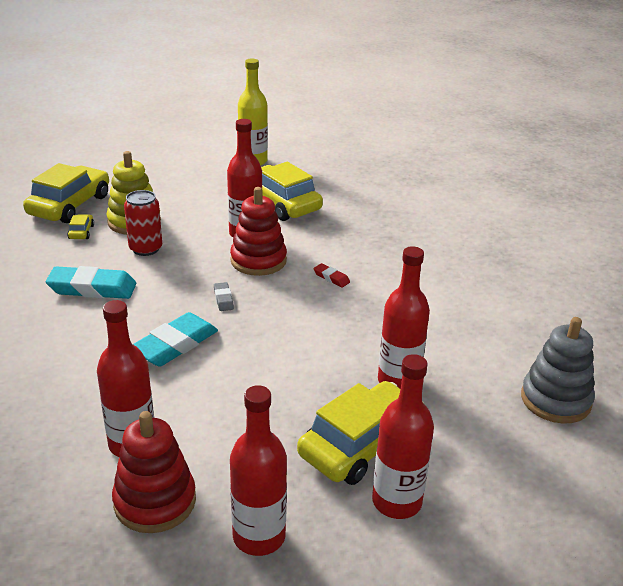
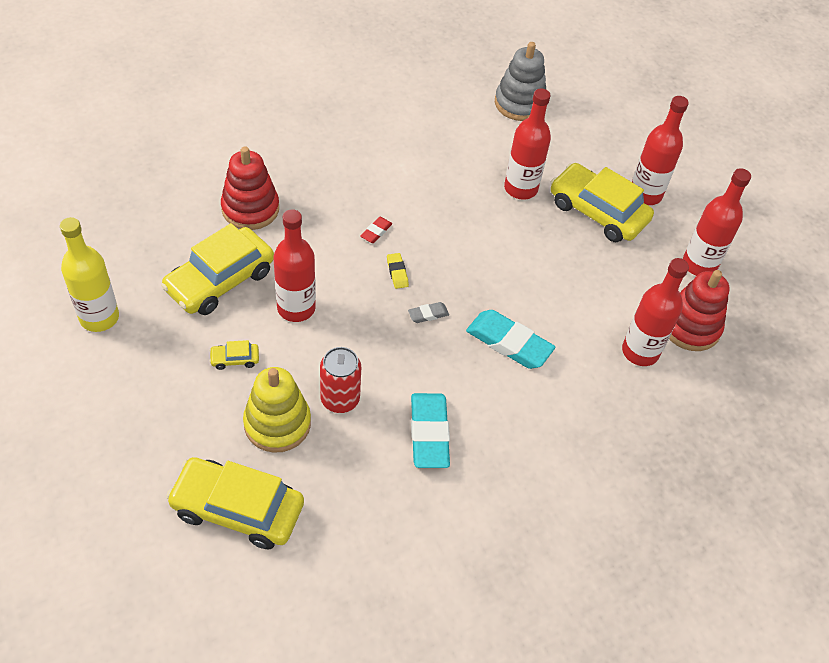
camera: 100 degrees left, 20 degrees up
(81, 232) = (308, 476): yellow car -> yellow car (235, 359)
(258, 260) = (352, 292): red stacking toy -> red stacking toy (250, 209)
(278, 286) = (397, 272): none -> yellow eraser

